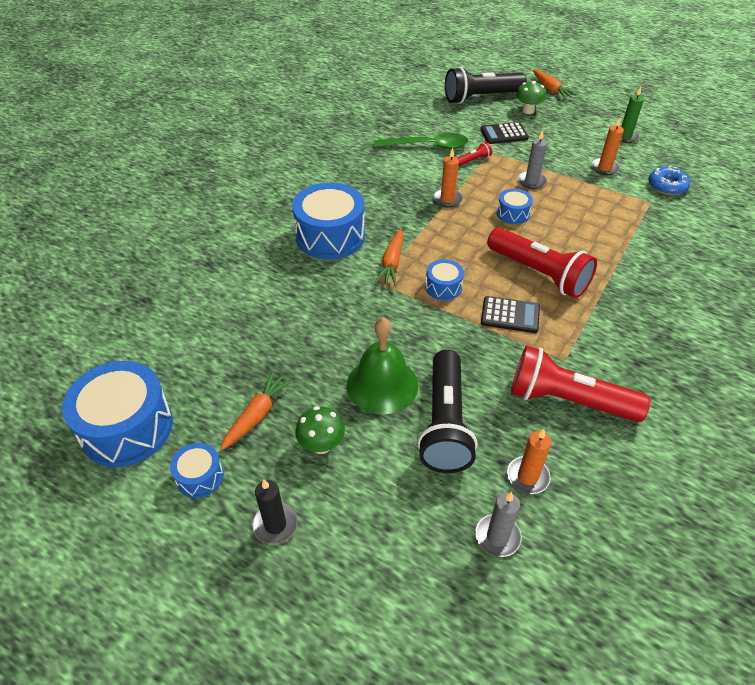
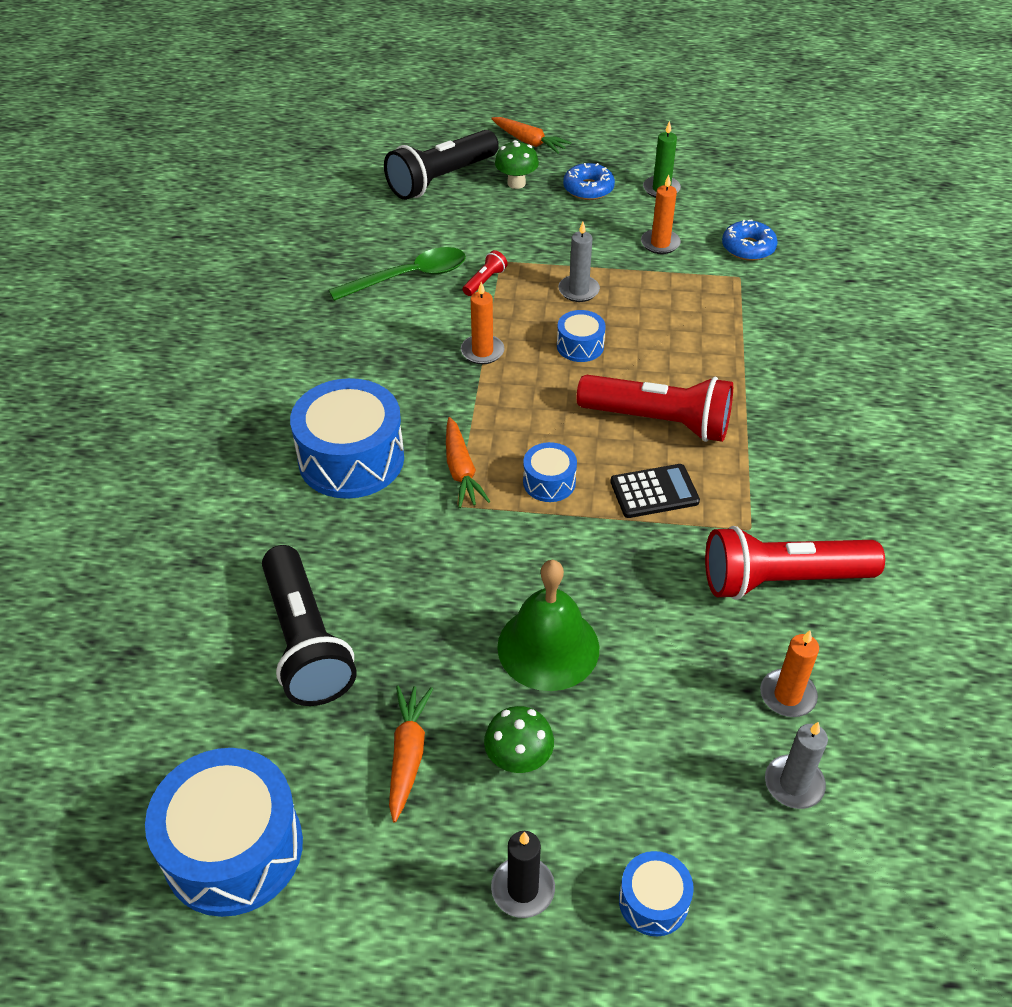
camera: 25 degrees left, 0 degrees up
(200, 477) = (383, 871): blue drum -> blue drum (653, 901)
(445, 424) = (656, 668): black flashlight -> black flashlight (306, 642)
(504, 134) = (503, 229): black calculator -> none
(574, 124) = (588, 189): none -> blue donut

